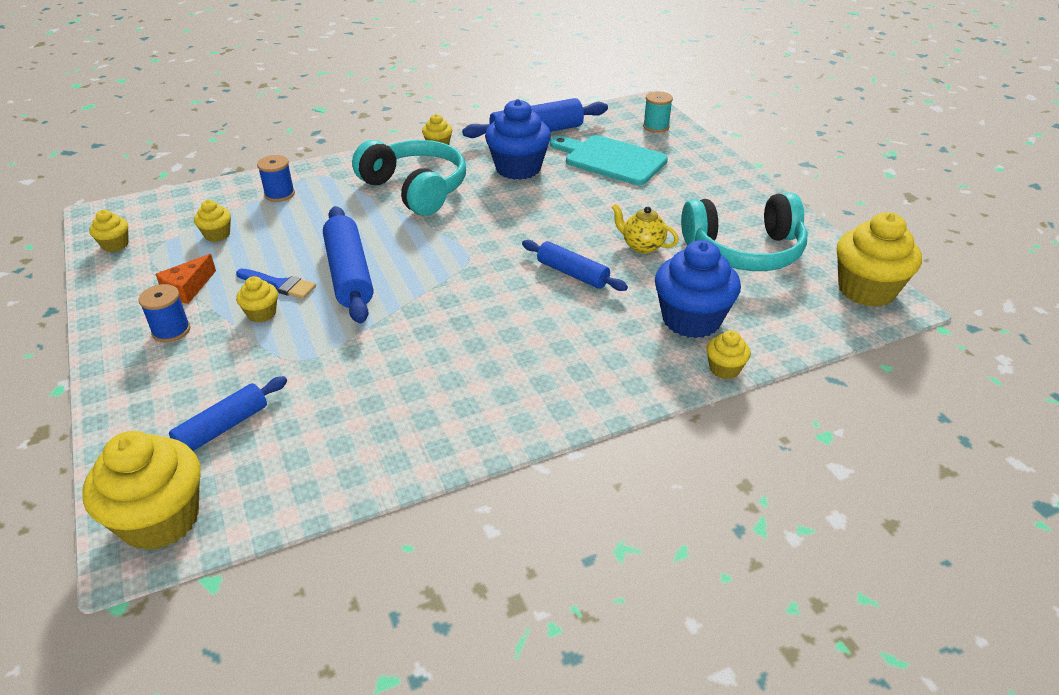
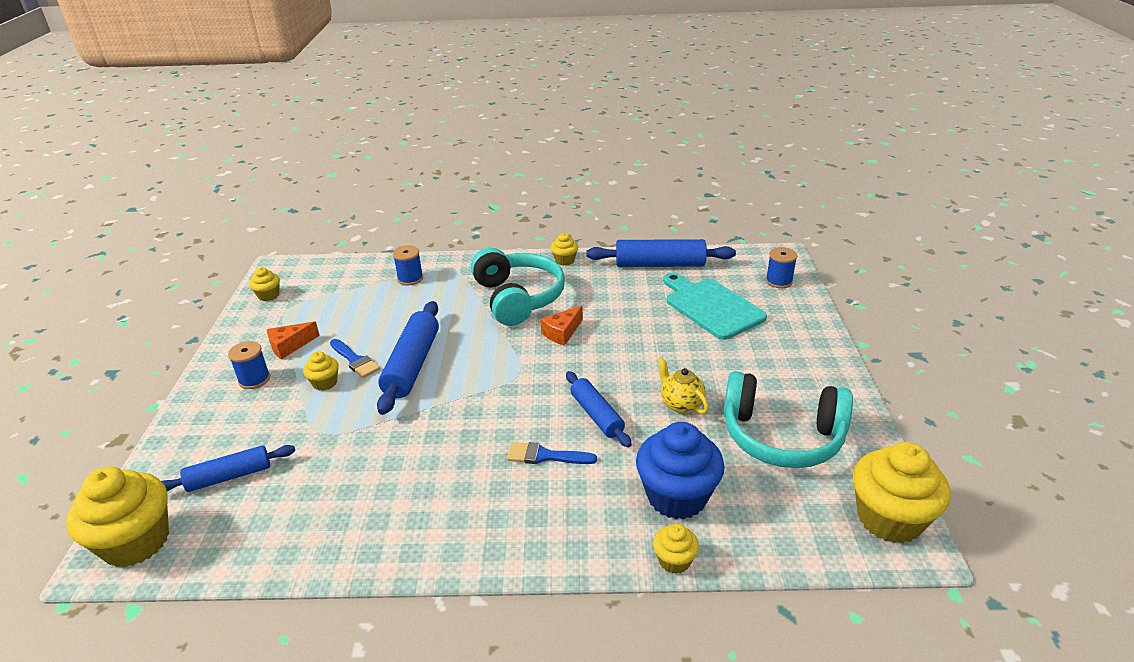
camera: 25 degrees right, 5 degrees down
(217, 235) = (342, 304): yellow cupcake -> none
(485, 211) = (562, 333): none -> orange cheese
(518, 168) = (619, 297): blue cupcake -> none
(549, 319) = (545, 456): none -> blue brush
(656, 127) = (779, 281): turquoise spool -> blue spool

